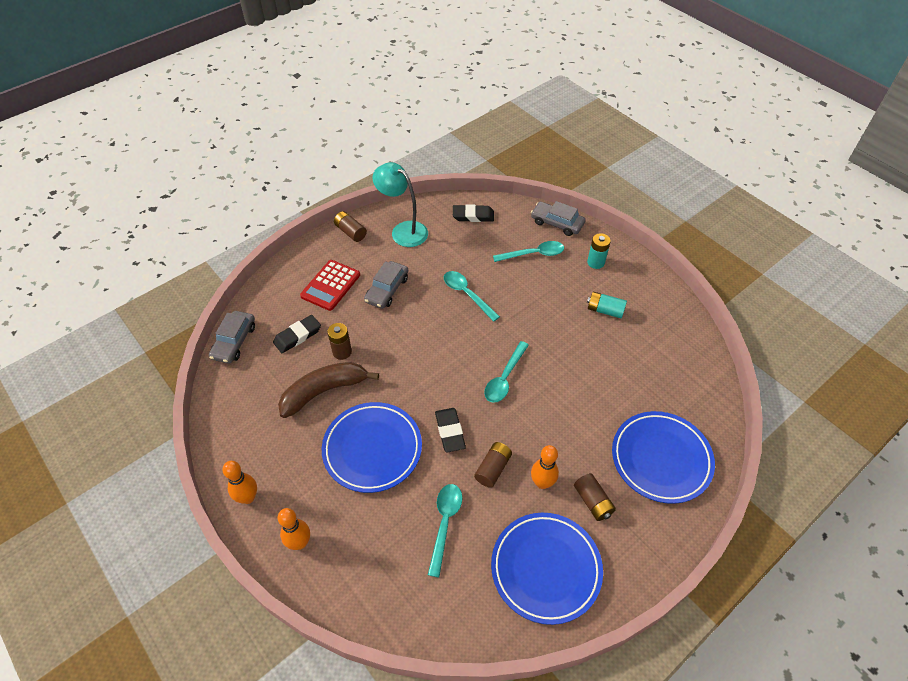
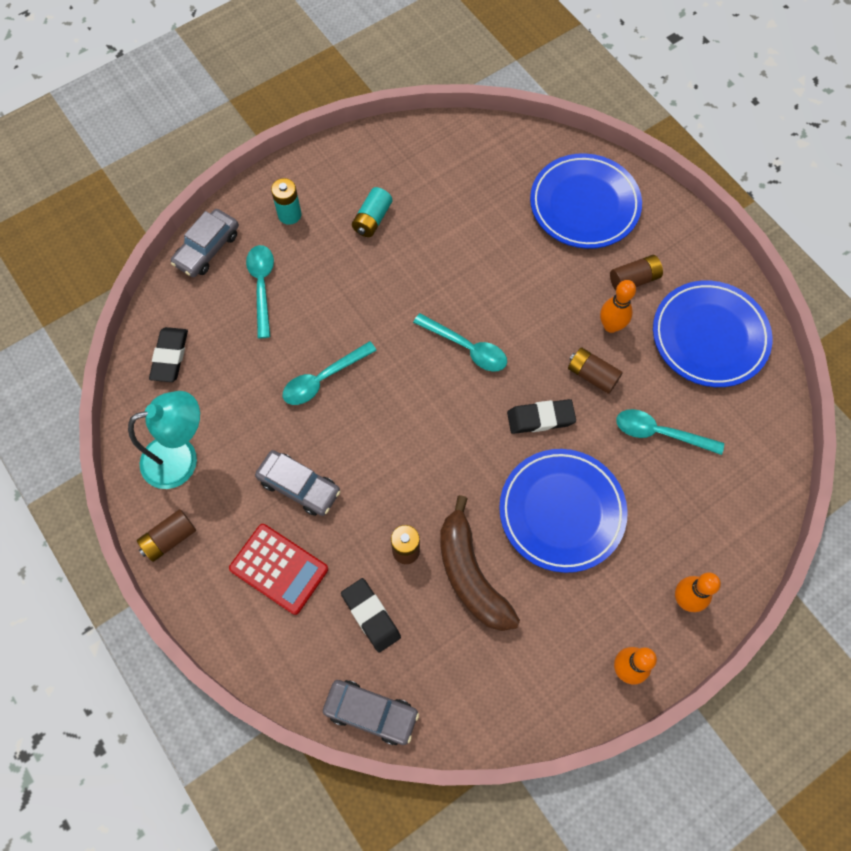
camera: 85 degrees left, 15 degrees up
(403, 230) = (181, 458): turquoise lamp -> turquoise lamp turned 150 degrees counterclockwise

